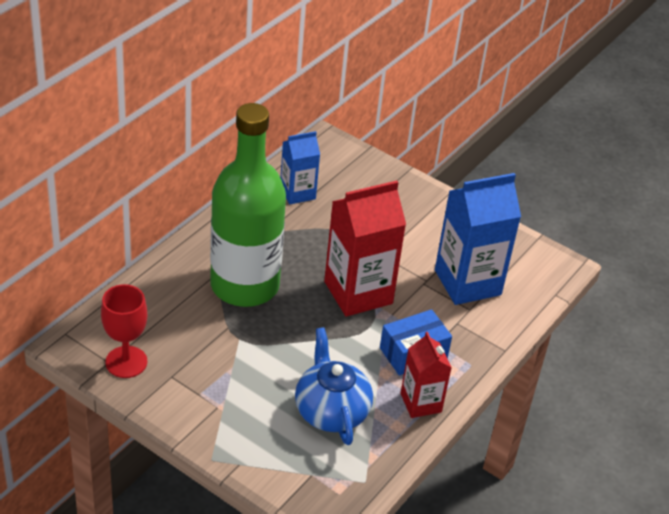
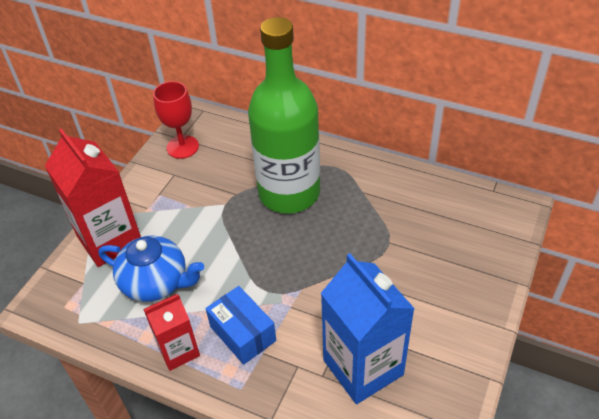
camera: 85 degrees right, 5 degrees up
(297, 193) = (428, 202): blue carton -> none
(331, 410) = (156, 282): blue teapot -> blue teapot turned 45 degrees clockwise
(358, 292) = (310, 274): red carton -> red carton (109, 240)

